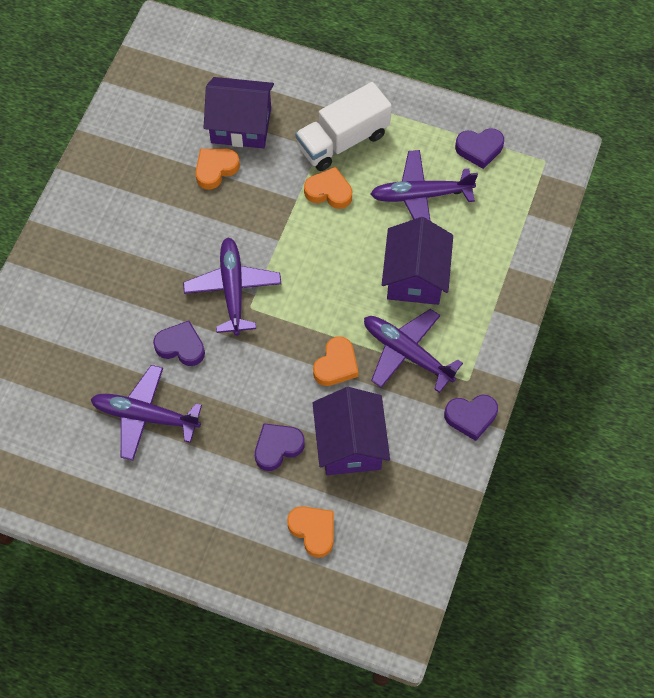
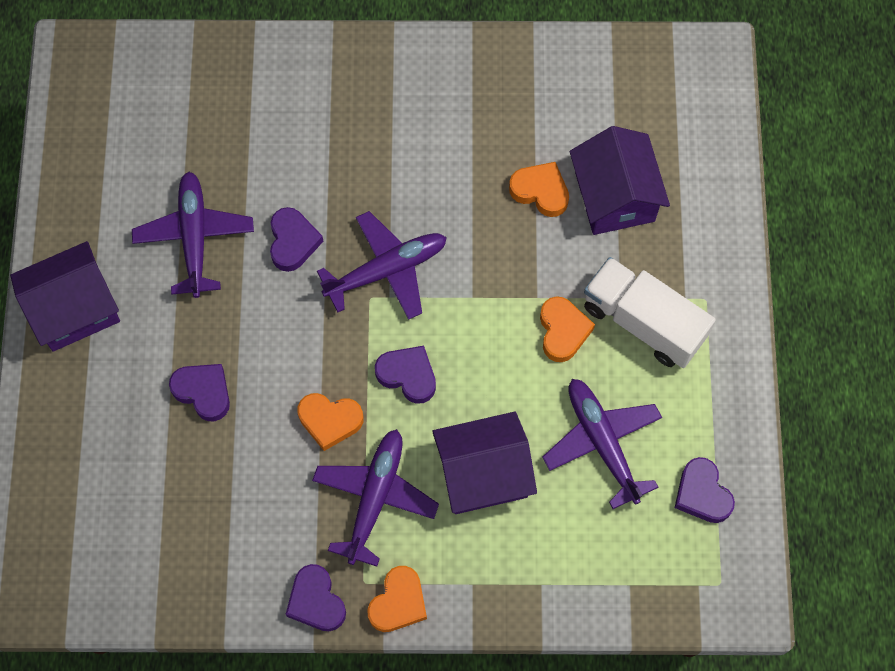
camera: 70 degrees right, 5 degrees up
(313, 531) = (115, 467): orange heart -> orange heart (398, 602)
(322, 301) = (408, 375): none -> purple heart
(350, 444) = (234, 471): purple house -> purple house (74, 309)

